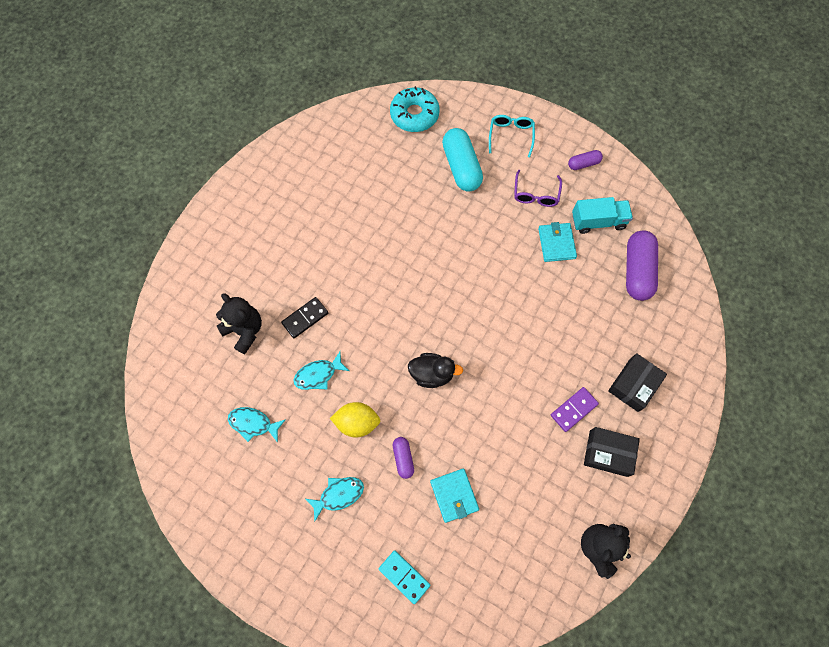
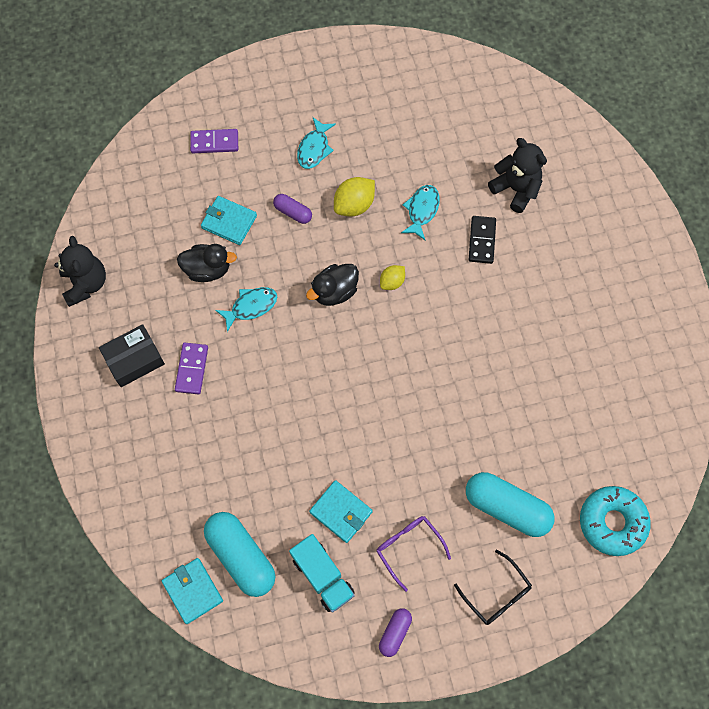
camera: 135 degrees right, 0 degrees up
(245, 330) = (515, 189): black teddy bear -> black teddy bear turned 135 degrees counterclockwise
(253, 423) = (429, 136): turquoise fish -> turquoise fish (251, 307)
(389, 345) = (392, 282): none -> yellow lemon
(404, 576) = (214, 142): turquoise domino -> purple domino
(502, 472) = (208, 269): none -> black duck
(511, 135) = (497, 594): turquoise glasses -> black glasses
(598, 221) = (322, 576): turquoise truck -> turquoise truck turned 75 degrees counterclockwise
(633, 385) = (157, 437): black box -> none
(637, 271) = (241, 556): purple capsule -> turquoise capsule
(682, 277) = (193, 591): none -> turquoise wallet

